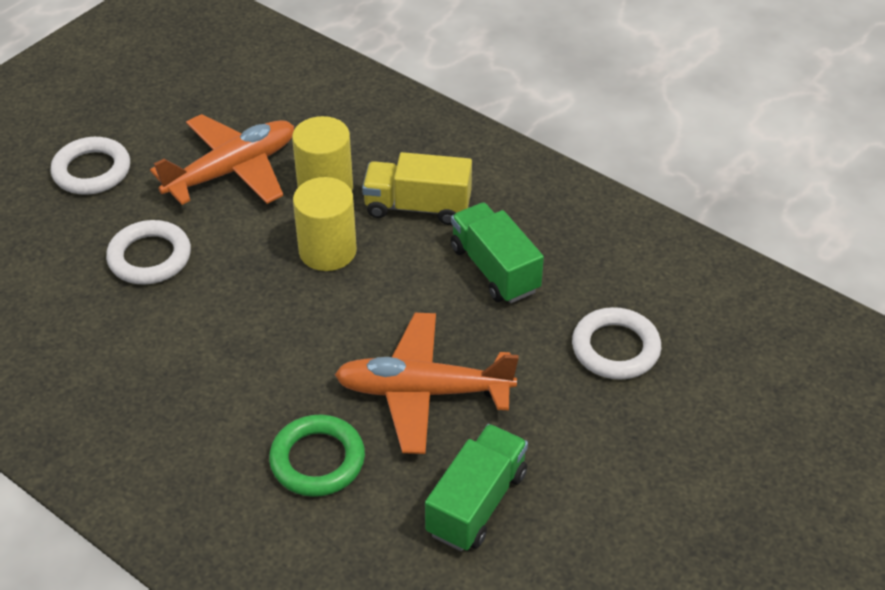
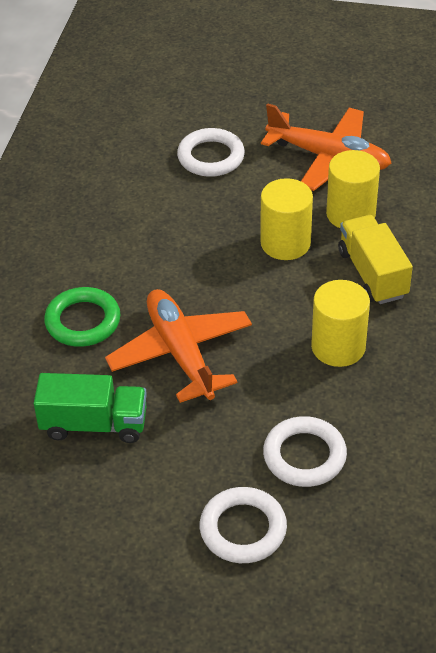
camera: 65 degrees right, 0 degrees up
(92, 171) = (272, 91): white ring -> white ring (243, 529)
(494, 269) = (338, 347): green truck -> yellow cylinder

